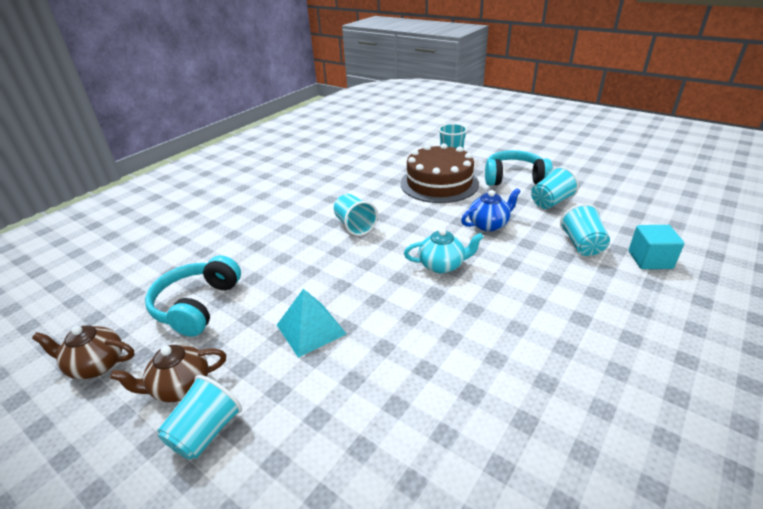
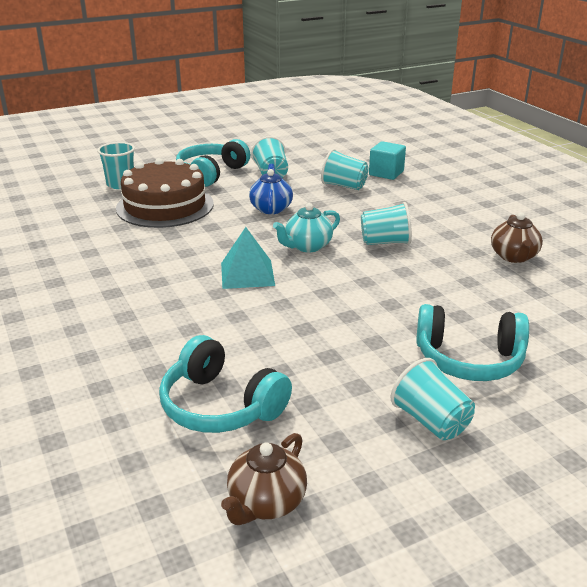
camera: 65 degrees left, 5 degrees down
(180, 387) = (356, 432): brown teapot -> brown teapot (514, 257)
(311, 329) = (335, 335): turquoise pyramid -> turquoise pyramid (247, 274)
(316, 435) = (469, 359): none -> turquoise headphones
(355, 226) = (183, 271): turquoise cup -> turquoise cup (385, 242)
(442, 265) = (307, 246): turquoise teapot -> turquoise teapot turned 150 degrees counterclockwise

